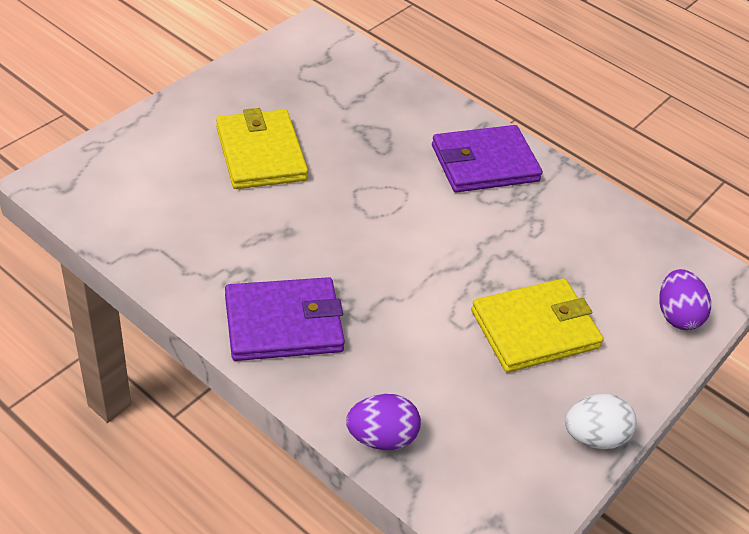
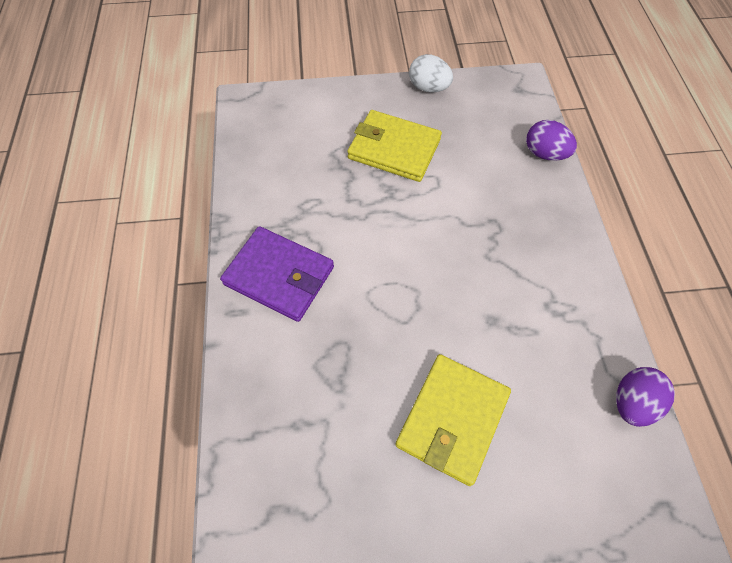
camera: 130 degrees left, 15 degrees up
(284, 323) = (551, 251): purple wallet -> none
(676, 315) = (302, 105): purple egg -> purple egg (632, 402)

